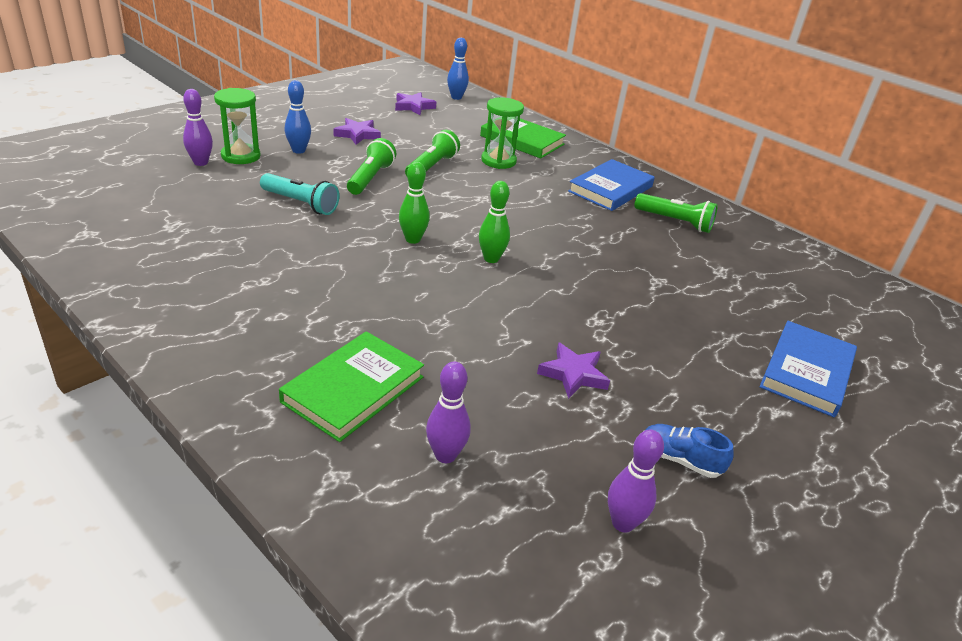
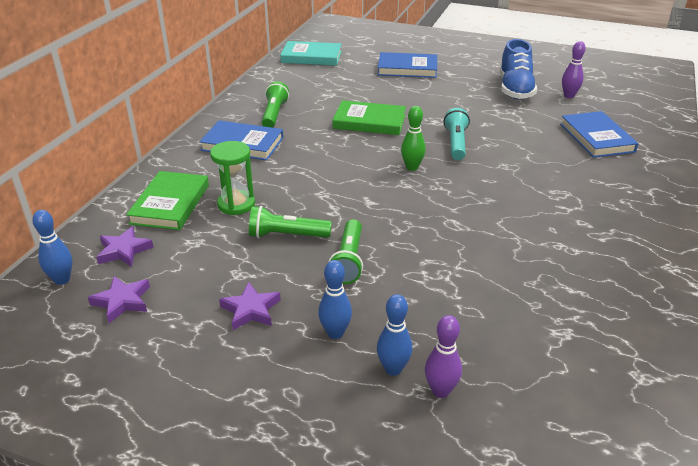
camera: 110 degrees left, 0 degrees up
(241, 156) = (393, 369): green hourglass -> blue bowling pin
(301, 203) = (440, 279): turquoise flashlight -> turquoise flashlight (456, 143)
(353, 389) = (597, 174): green book -> green book (369, 122)
(370, 178) = (348, 260): green flashlight -> green flashlight turned 75 degrees counterclockwise
(413, 239) = (426, 204): green bowling pin -> none
(445, 455) = (596, 138): purple bowling pin -> blue book
(573, 374) = (493, 120): purple star -> purple star (124, 250)
(680, 460) = (515, 89): blue shoe -> blue shoe, size x1.88
(868, 299) = (311, 57): none -> turquoise book

